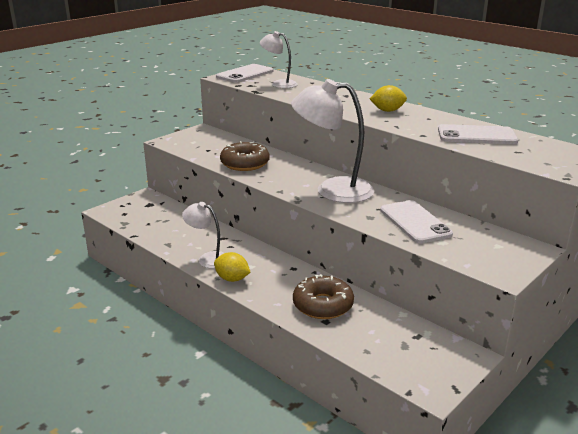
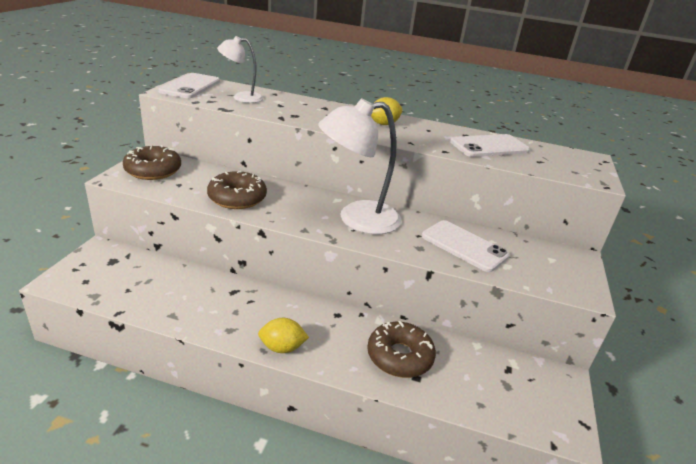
camera: 30 degrees left, 5 degrees up
(196, 139) = (153, 170): none -> brown donut
(208, 258) = (235, 325): white lamp -> none

